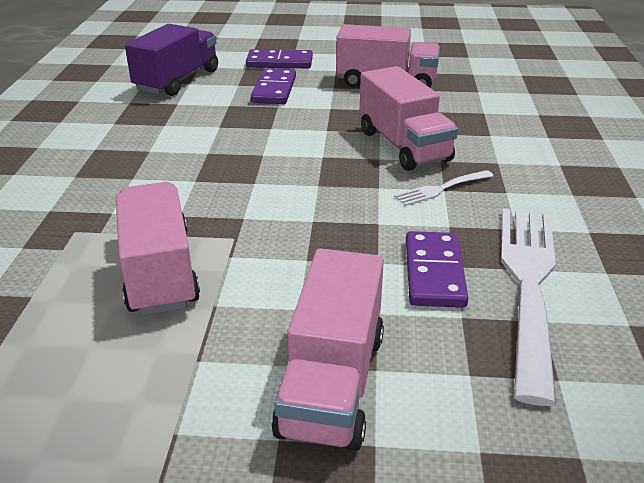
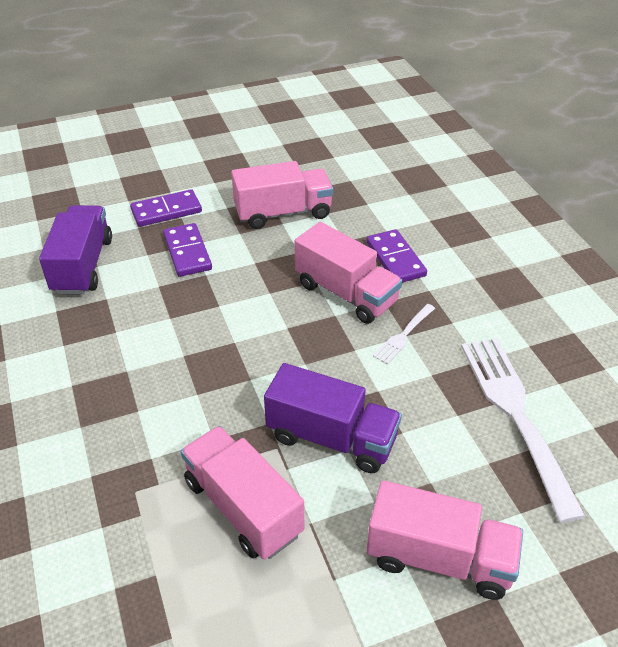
camera: 25 degrees left, 10 degrees up
(296, 245) = (331, 438): none -> purple truck
(332, 382) = (439, 558): pink truck -> pink truck turned 60 degrees counterclockwise
(434, 273) = (448, 427): purple domino -> purple domino (395, 259)

